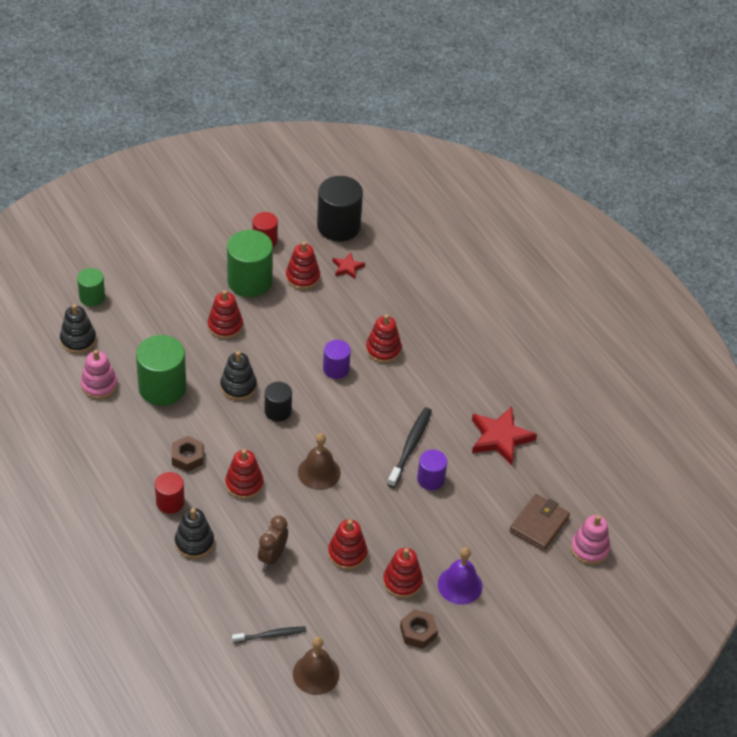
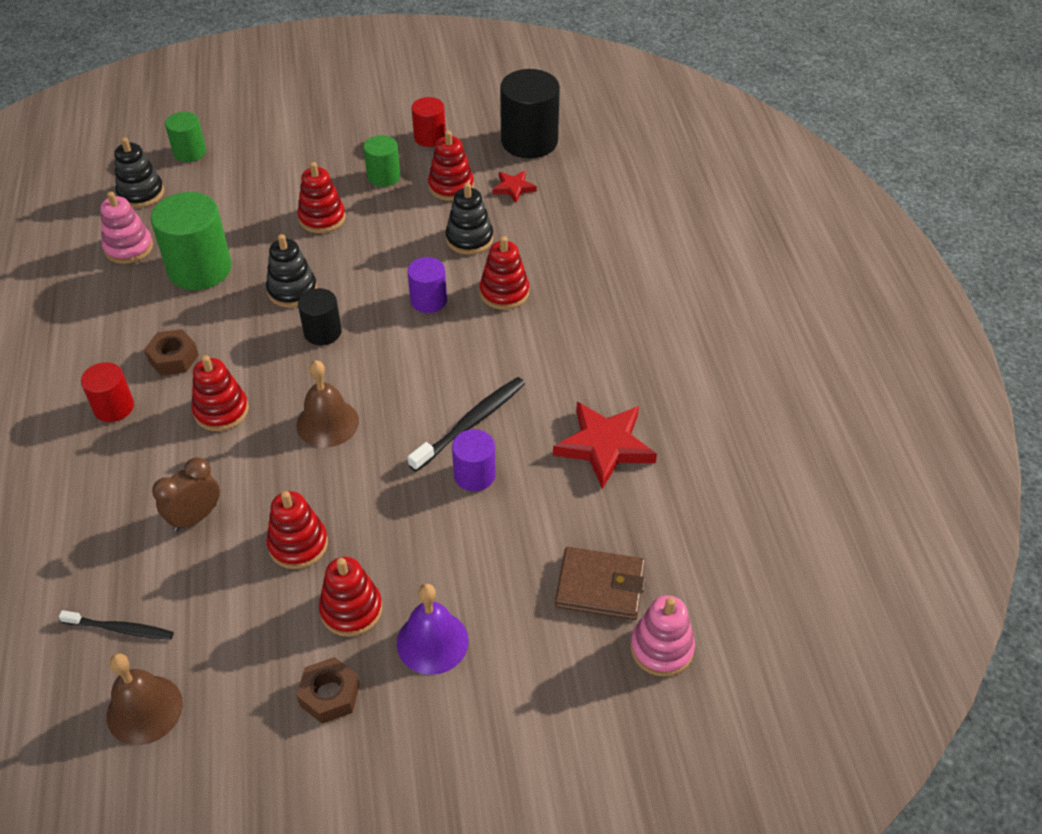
camera: 25 degrees right, 0 degrees up
(194, 542) = (108, 468): black stacking toy -> black stacking toy (469, 239)
(249, 281) = (383, 176): green cylinder -> green cylinder, size x0.56
(539, 524) = (600, 586): brown wallet -> brown wallet turned 45 degrees clockwise

